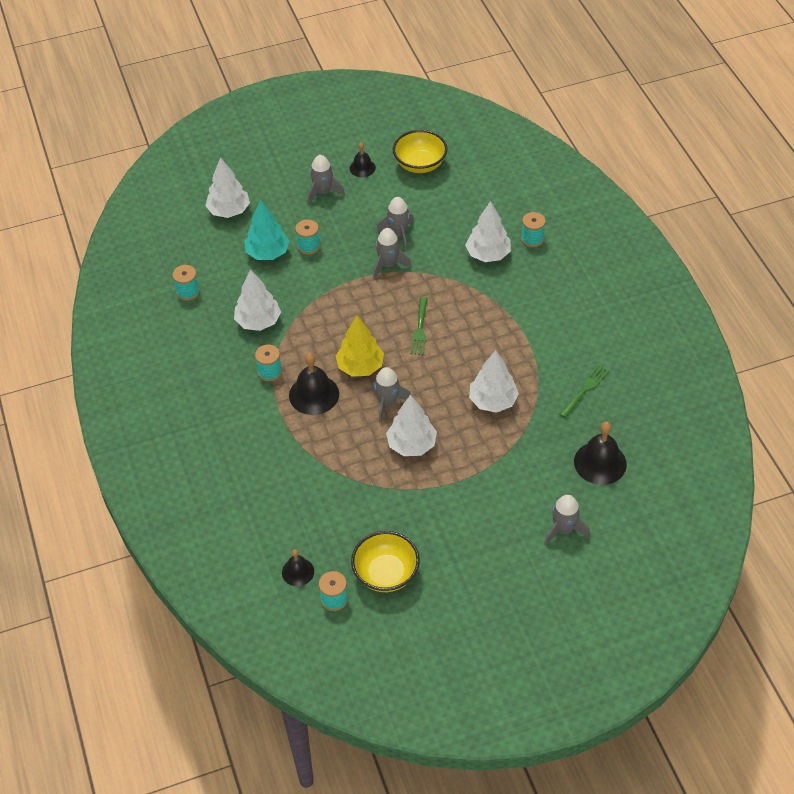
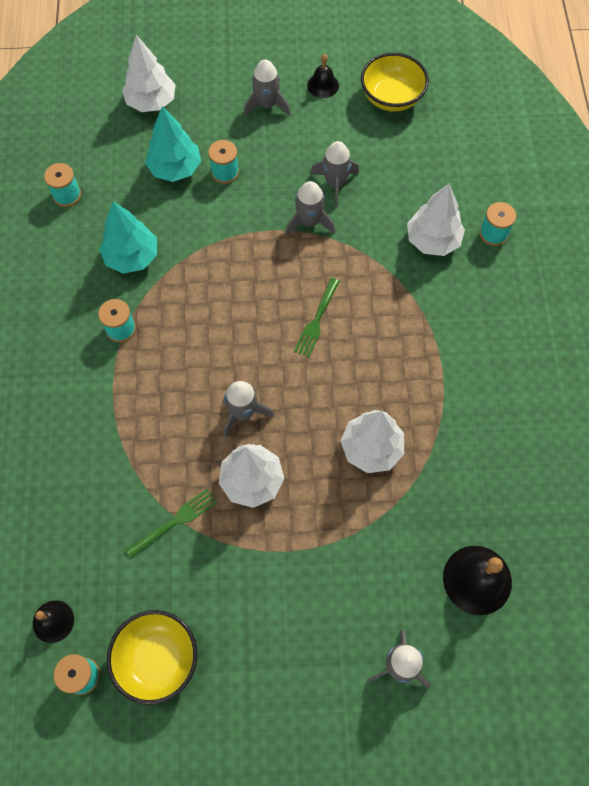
camera: 15 degrees right, 15 degrees up
(258, 321) = (132, 257): white tree -> turquoise tree
(314, 394) = (160, 375): black bell -> none
(360, 367) = (228, 352): yellow tree -> none
(585, 390) = (491, 466): green fork -> green fork (175, 521)

